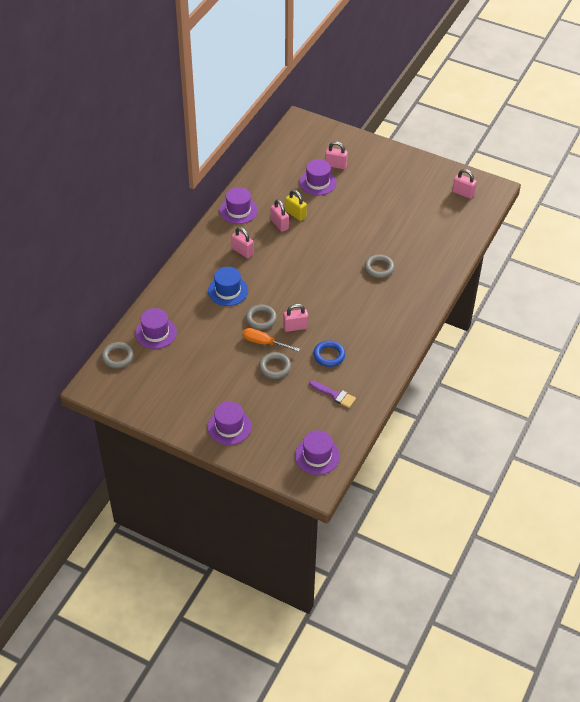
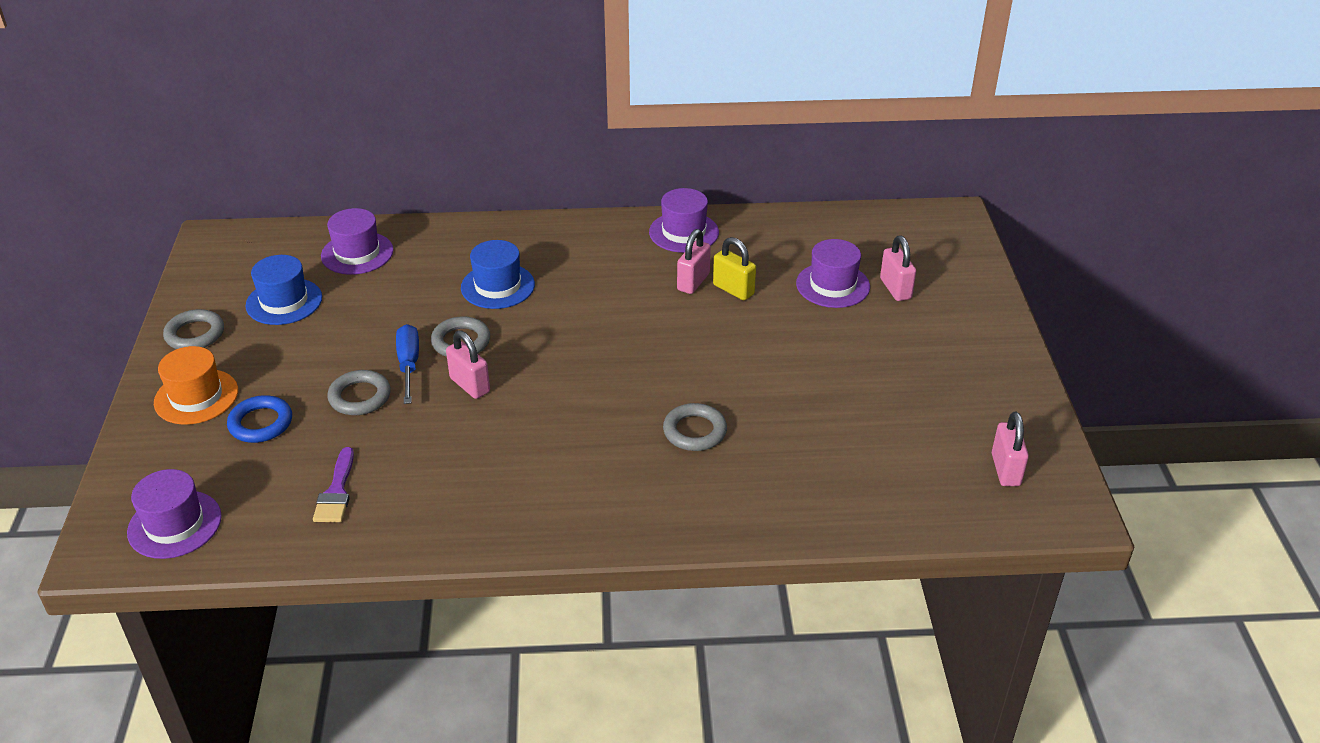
camera: 60 degrees right, 10 degrees down
(118, 357) = (285, 239): grey ring -> grey ring (195, 334)
(175, 373) = (284, 301): none -> blue hat
(229, 427) = (196, 397): purple hat -> orange hat
(242, 251) = (597, 269): pink padlock -> none
(264, 343) = (409, 364): orange screwdriver -> blue screwdriver
(295, 214) = (733, 290): yellow padlock -> yellow padlock turned 60 degrees counterclockwise
(329, 355) = (429, 449): blue ring -> blue ring (261, 423)

